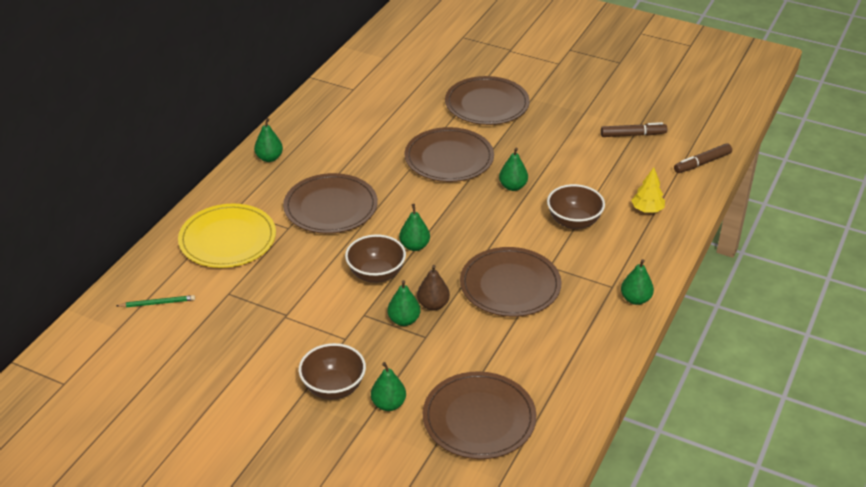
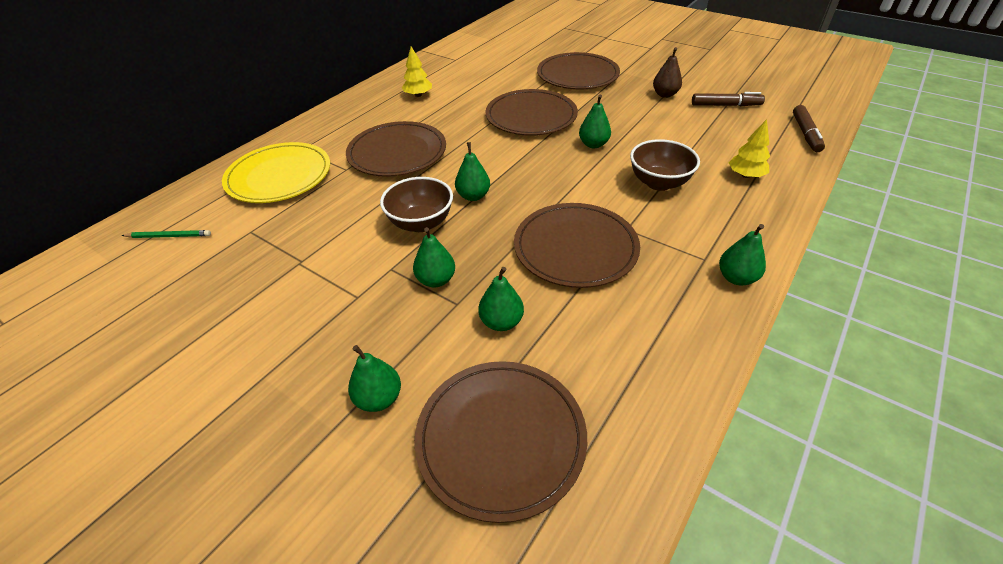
camera: 10 degrees right, 5 degrees up
(269, 158) = (356, 107): green pear -> green pear (501, 322)
(328, 139) = (418, 95): none -> yellow tree
(333, 387) = (316, 364): brown bowl -> none
(433, 305) = (477, 264): brown pear -> brown pear (665, 94)
(702, 163) = (805, 134): brown marker -> brown marker turned 60 degrees counterclockwise

